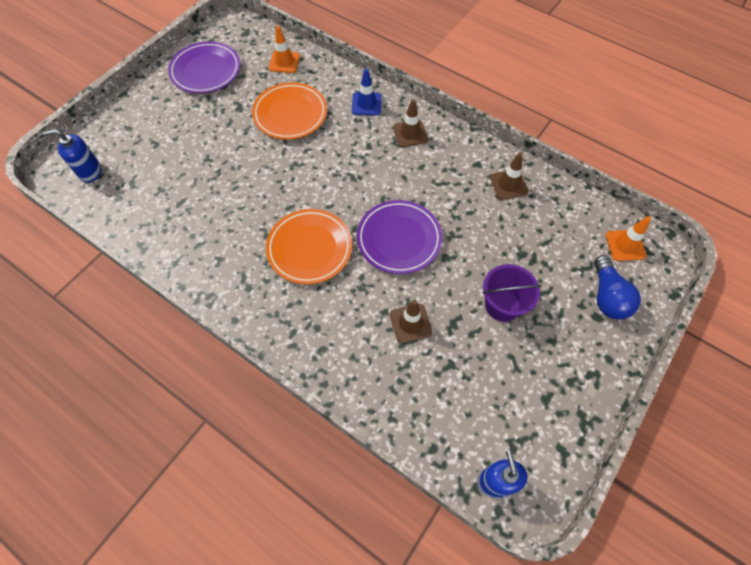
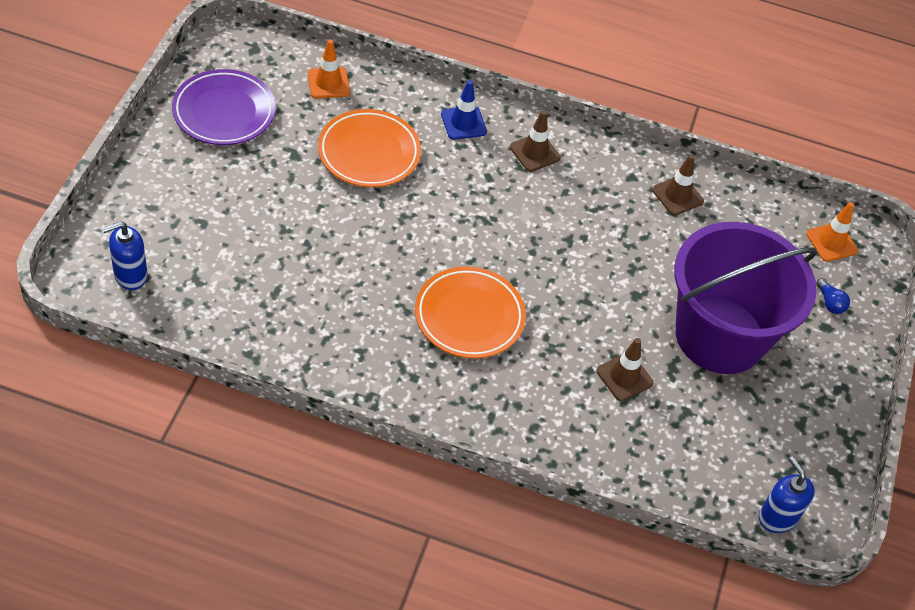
camera: 25 degrees left, 10 degrees down
(399, 239) = (573, 284): purple plate -> none
(502, 305) = (719, 335): purple bucket -> purple bucket, size x2.11
(607, 296) = (830, 302): blue light bulb -> blue light bulb, size x0.53

